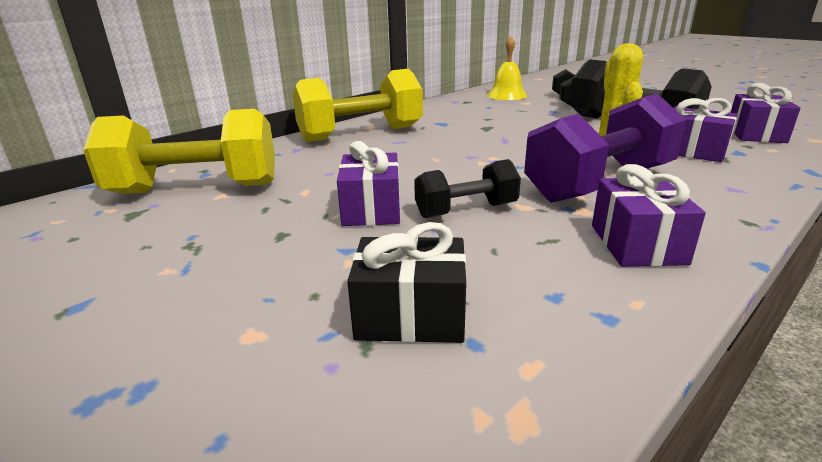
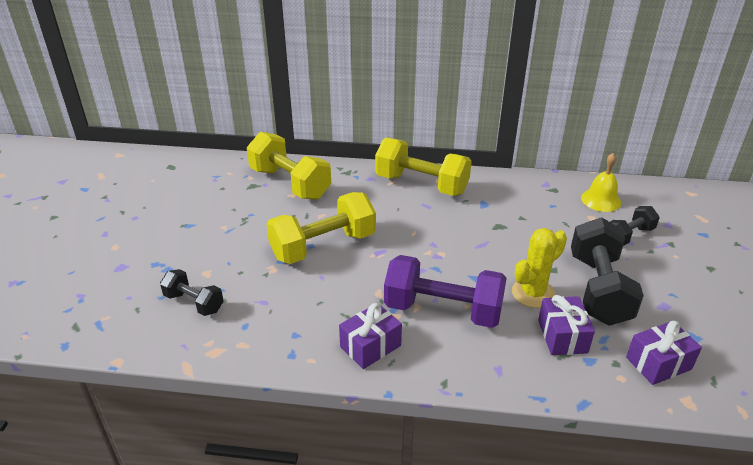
camera: 50 degrees right, 10 degrees up
(371, 209) = (323, 246): purple gift -> yellow dumbbell
(410, 315) = (248, 302): black gift -> none
(466, 210) = (352, 276): black dumbbell -> black dumbbell (194, 303)

